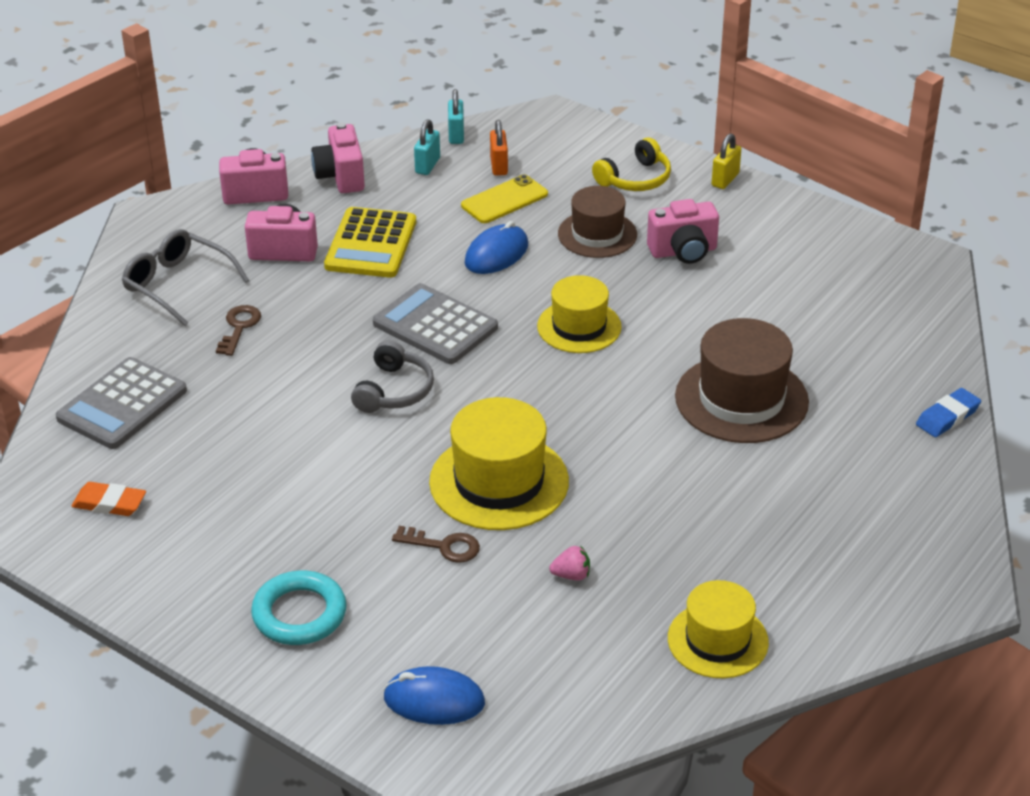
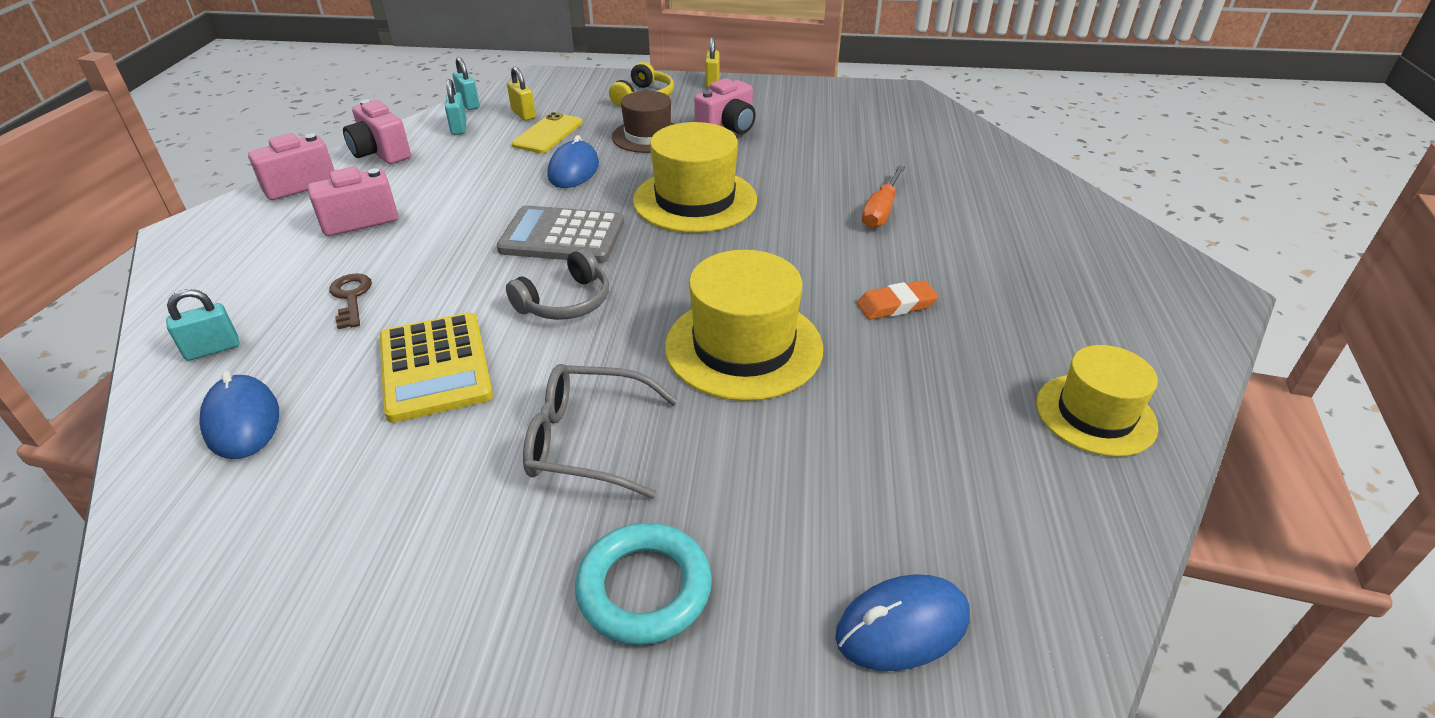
camera: 30 degrees left, 0 degrees up
(109, 503) = (283, 551): orange eraser -> orange eraser (896, 305)
(122, 405) = (242, 421): grey calculator -> blue mouse
(126, 338) = (212, 349): none -> turquoise padlock
(177, 284) = (253, 280): grey glasses -> grey glasses (587, 441)
(371, 244) = (448, 193): yellow calculator -> yellow calculator (435, 367)
(394, 391) = (565, 302): grey headphones -> grey headphones turned 60 degrees clockwise
(443, 546) = (746, 432): brown key -> none
(499, 166) = (523, 114): orange padlock -> yellow padlock
(571, 575) = (900, 408): pink strawberry -> none
(579, 327) = (695, 200): yellow hat -> yellow hat, size x1.51
(741, 399) = (881, 211): brown hat -> orange screwdriver
(947, 417) = (1038, 176): blue eraser -> none

